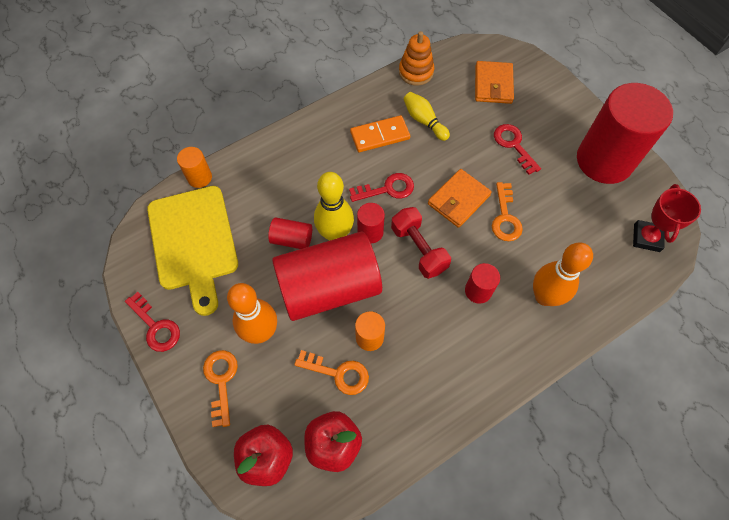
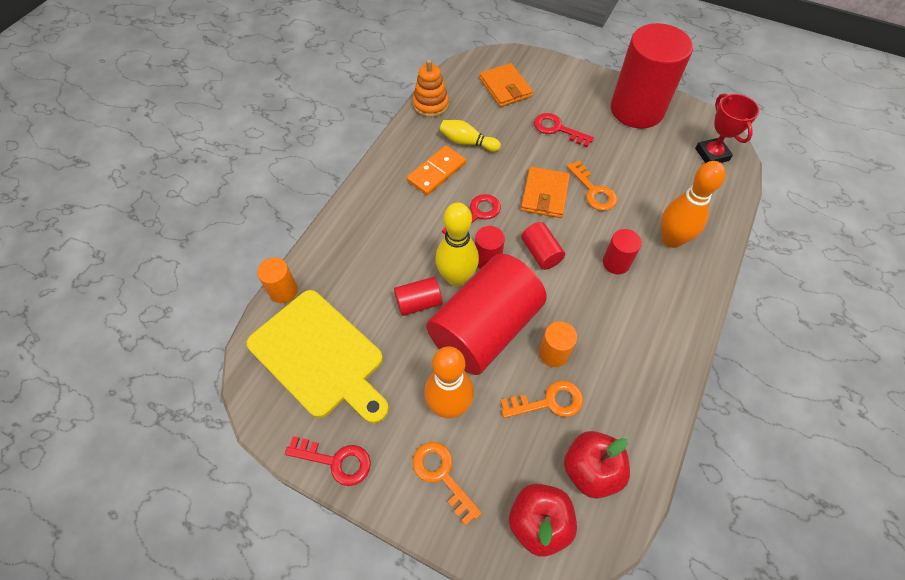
camera: 30 degrees left, 5 degrees down
(418, 249) = (541, 253): red dumbbell -> red cylinder

